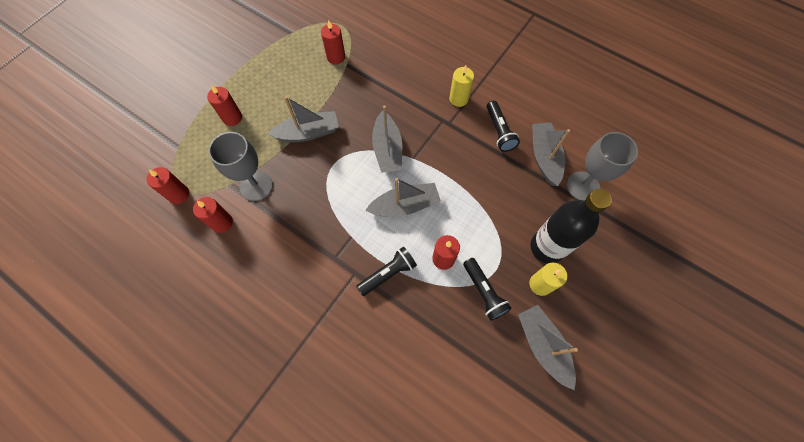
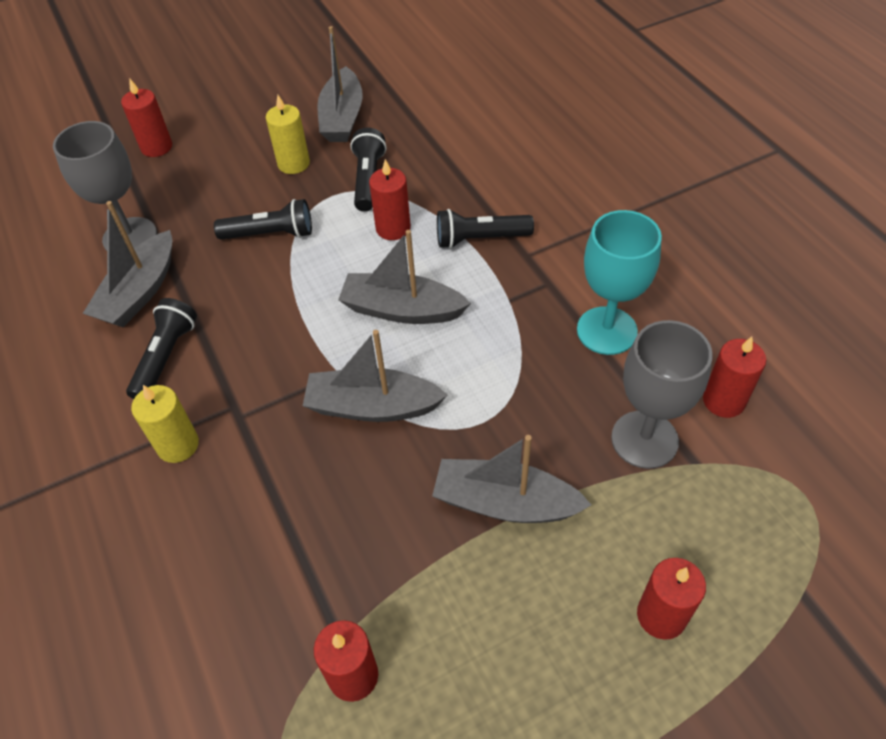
camera: 150 degrees left, 15 degrees down
(179, 194) = (805, 484): red candle -> red candle (156, 147)
(292, 239) = (606, 331): none -> turquoise goblet
(387, 149) = (373, 406): grey boat -> grey boat turned 105 degrees counterclockwise
(509, 222) = (270, 234): none -> black flashlight
(547, 247) = (249, 192): black bottle -> none

